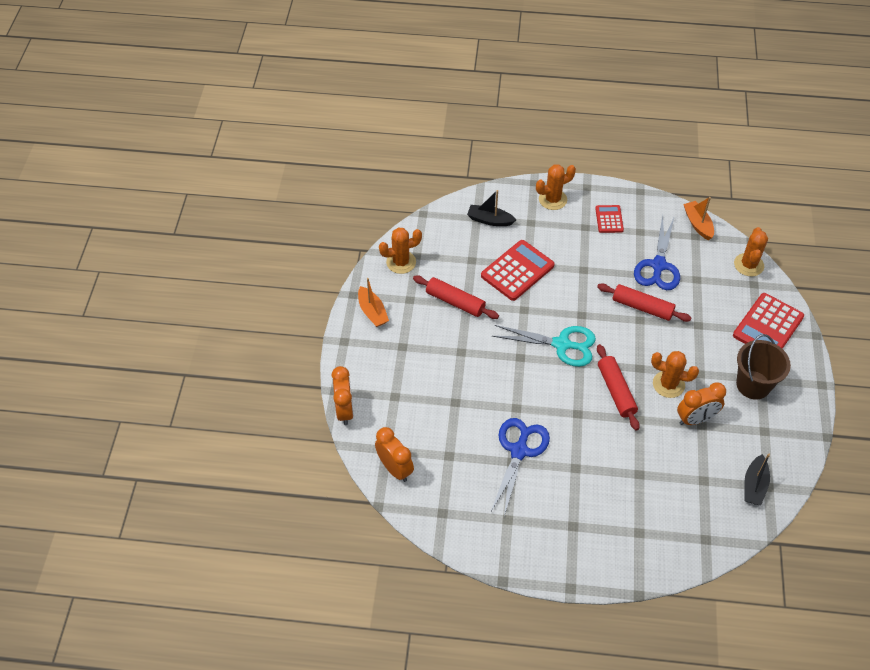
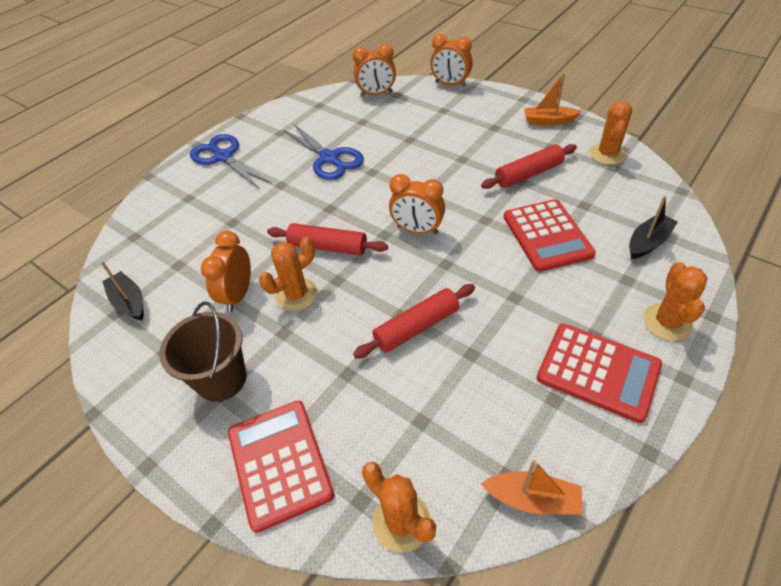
camera: 125 degrees right, 5 degrees down
(562, 344) = (417, 230): turquoise scissors -> orange clock
(609, 219) = (598, 372): red calculator -> red calculator, size x1.79
(658, 265) = (474, 385): blue scissors -> blue scissors (223, 157)

